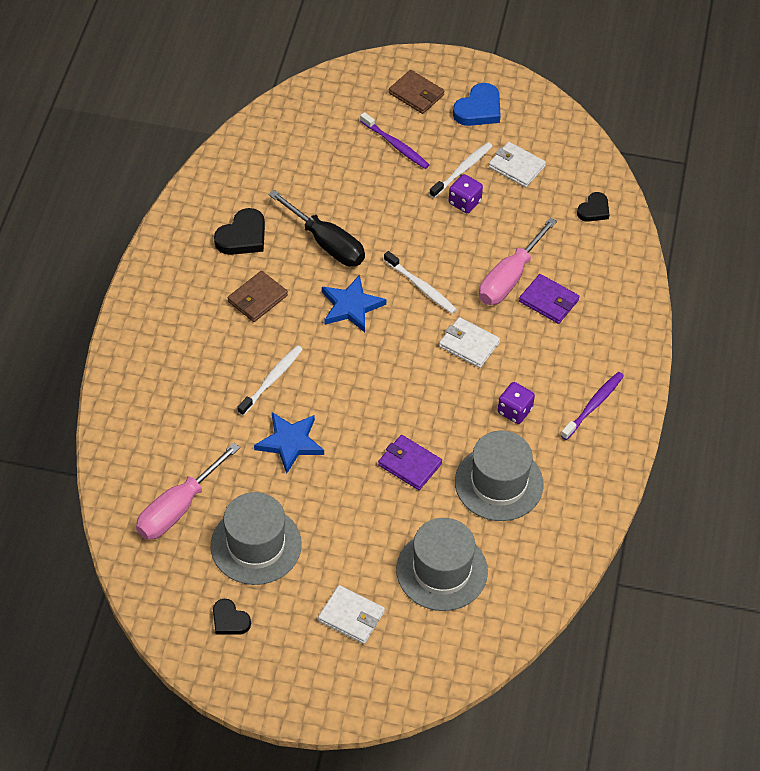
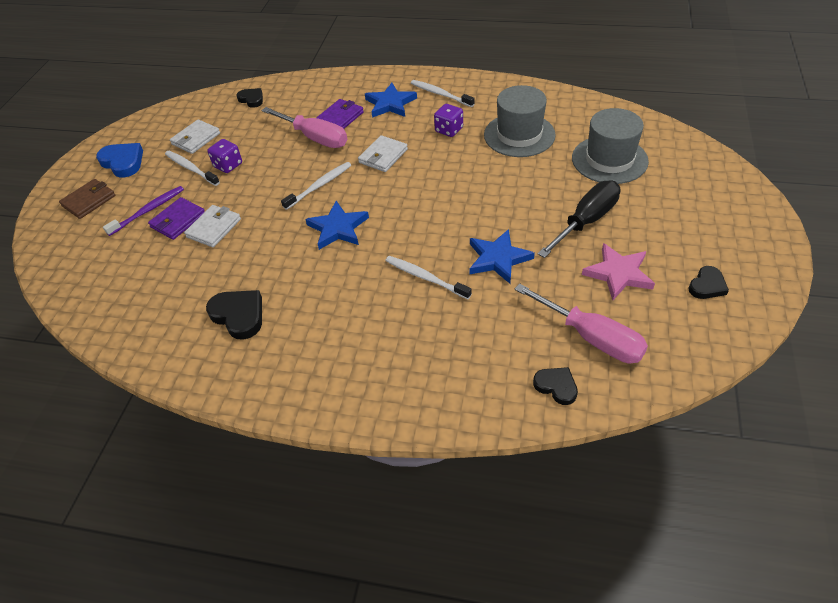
camera: 85 degrees left, 5 degrees down
(128, 472) = (556, 386): none -> black heart
(256, 545) = (618, 274): grey hat -> pink star
(257, 298) = (323, 296): brown wallet -> none
(326, 243) = (259, 250): black screwdriver -> black screwdriver (586, 221)
(351, 616) = (671, 207): white wallet -> white wallet (214, 228)
(410, 464) = (509, 182): purple wallet -> purple wallet (178, 220)
(575, 351) = (390, 104): none -> blue star
(593, 405) = (440, 94): purple toothbrush -> white toothbrush

